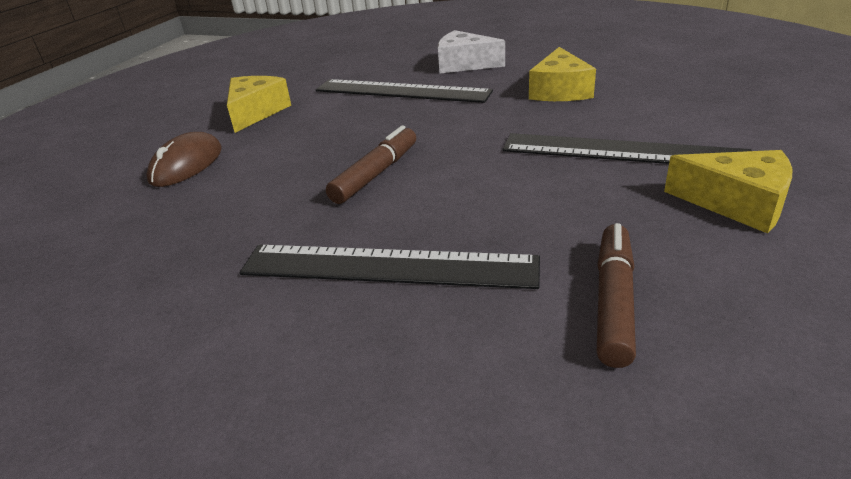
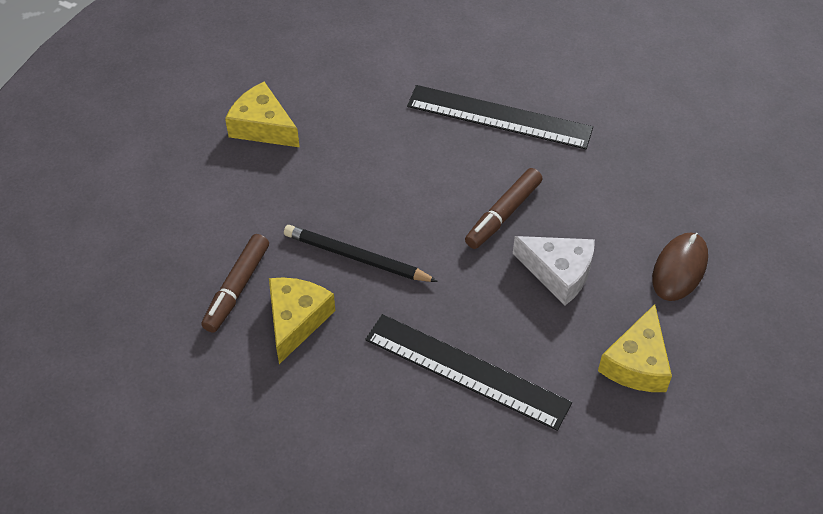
camera: 175 degrees left, 20 degrees up
(464, 64) = (377, 430): white cheese -> white cheese (558, 273)
(527, 126) = (356, 257): none -> black pencil
(614, 301) = (380, 72): brown marker -> brown marker (236, 288)
(622, 151) = (299, 199): black ruler -> none

